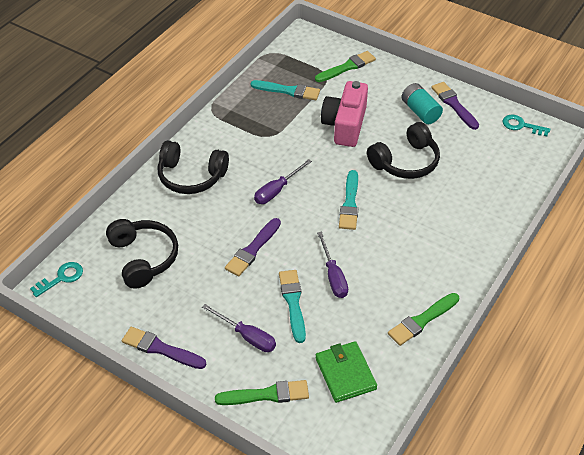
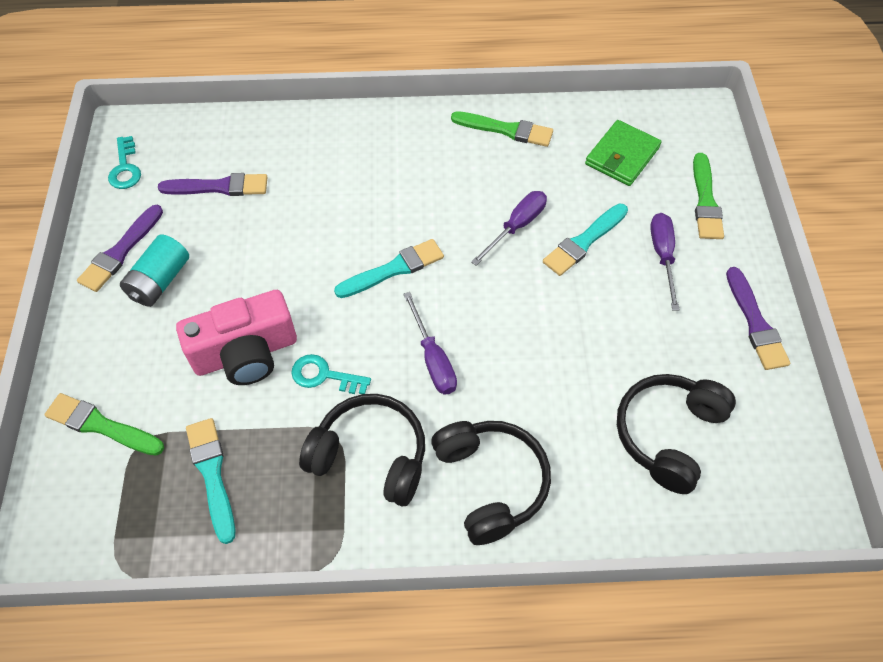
camera: 125 degrees left, 10 degrees up
(61, 278) = (786, 509): turquoise key -> turquoise key (324, 376)
(253, 249) = (548, 324): purple brush -> purple brush (219, 187)
(266, 394) = (705, 201): green brush -> green brush turned 135 degrees counterclockwise
(277, 190) = (433, 359): purple screwdriver -> purple screwdriver turned 60 degrees clockwise
(405, 162) = (276, 250): black headphones -> black headphones (370, 456)

